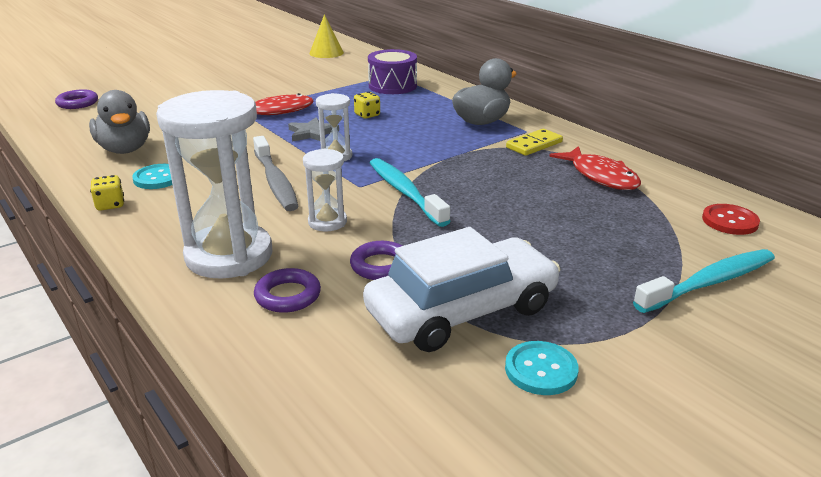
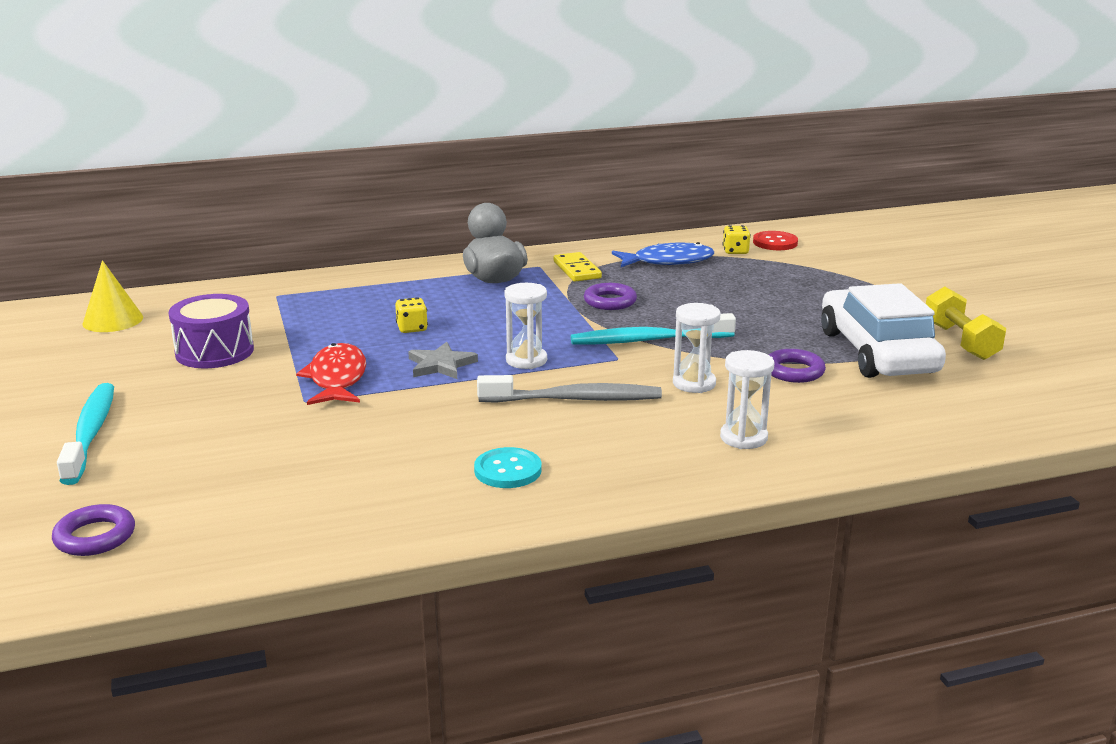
camera: 70 degrees left, 5 degrees down
(110, 205) = (571, 505): yellow dice -> yellow dice (735, 251)
(125, 149) = (378, 492): grey duck -> none
(229, 255) = (743, 438): white hourglass -> white hourglass, size x0.49
(288, 295) = (833, 416): purple ring -> purple ring (610, 301)
(392, 86) = (322, 301): purple drum -> purple drum (214, 352)
(541, 370) = (960, 341): turquoise button -> yellow dumbbell
(600, 176) = (668, 261): red fish -> blue fish
(709, 282) = (862, 270): turquoise toothbrush -> turquoise toothbrush (91, 433)

